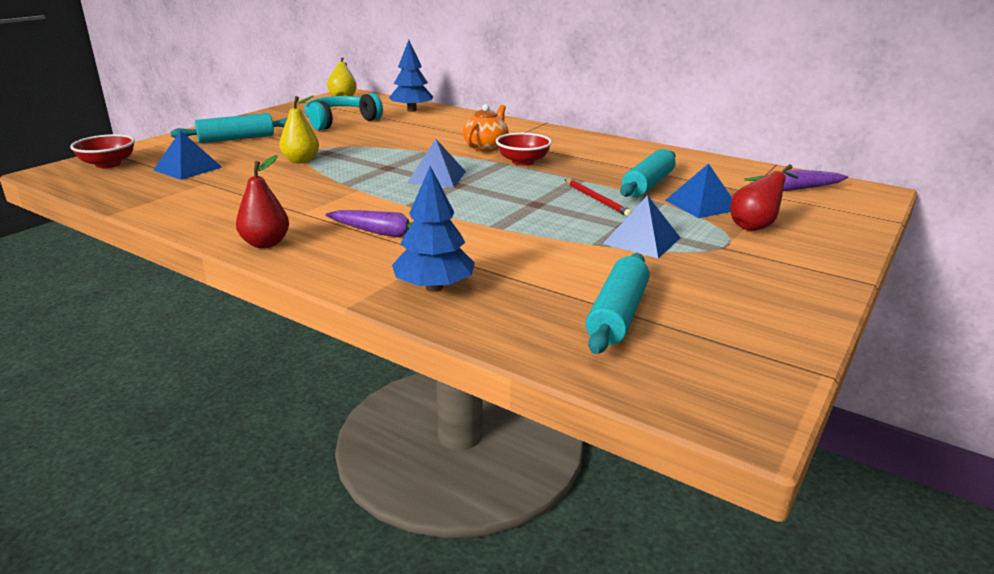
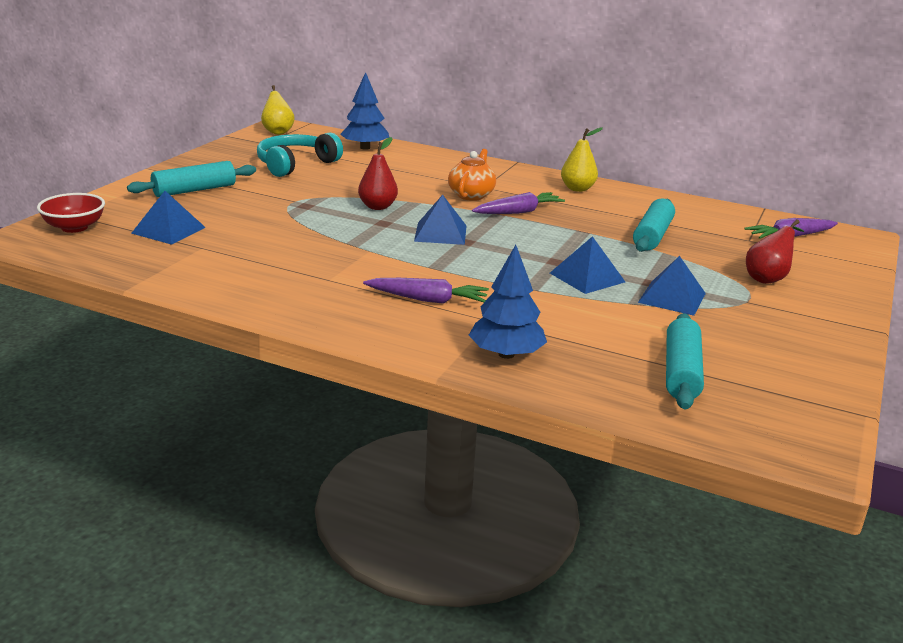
camera: 10 degrees left, 0 degrees up
(265, 244) = (315, 316): red pear -> red pear (377, 207)
(301, 161) = (286, 217): yellow pear -> yellow pear (577, 189)
(523, 162) = (518, 212): red bowl -> purple carrot
(597, 200) = (611, 254): red pencil -> none
(702, 205) = (711, 257): blue pyramid -> blue pyramid (587, 277)

